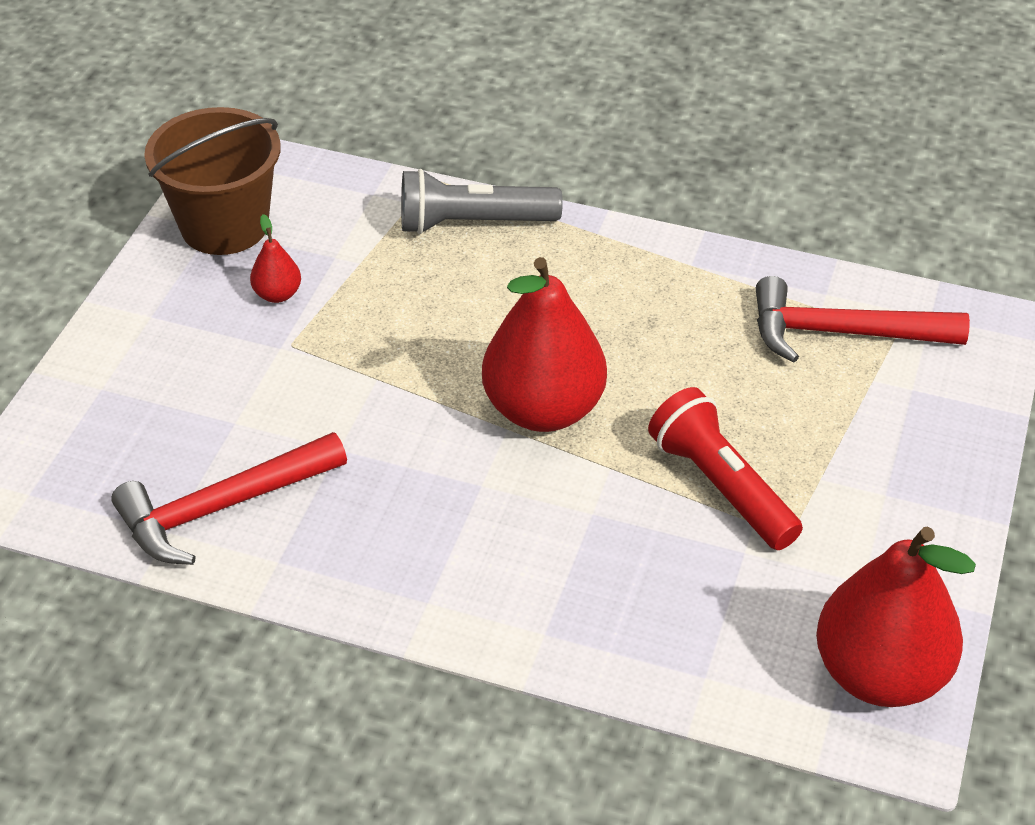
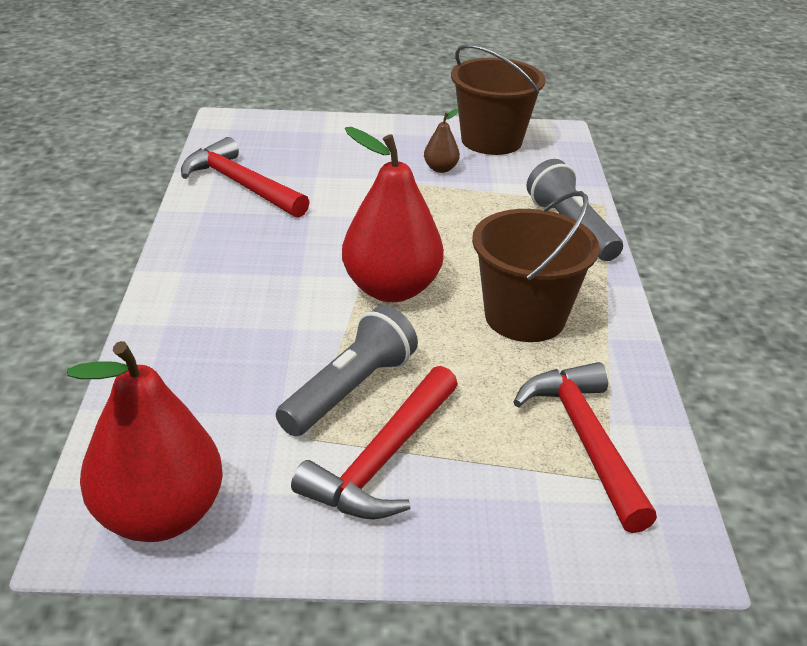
camera: 70 degrees right, 10 degrees down
(277, 294) = (440, 169): red pear -> brown pear
(635, 315) = (524, 317): none -> brown bucket
(721, 486) = (349, 390): red flashlight -> grey flashlight
(836, 484) = (382, 460): none -> red hammer

